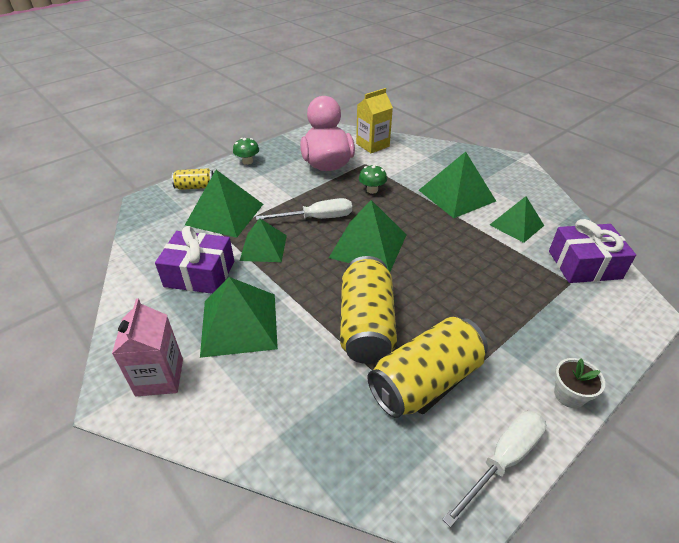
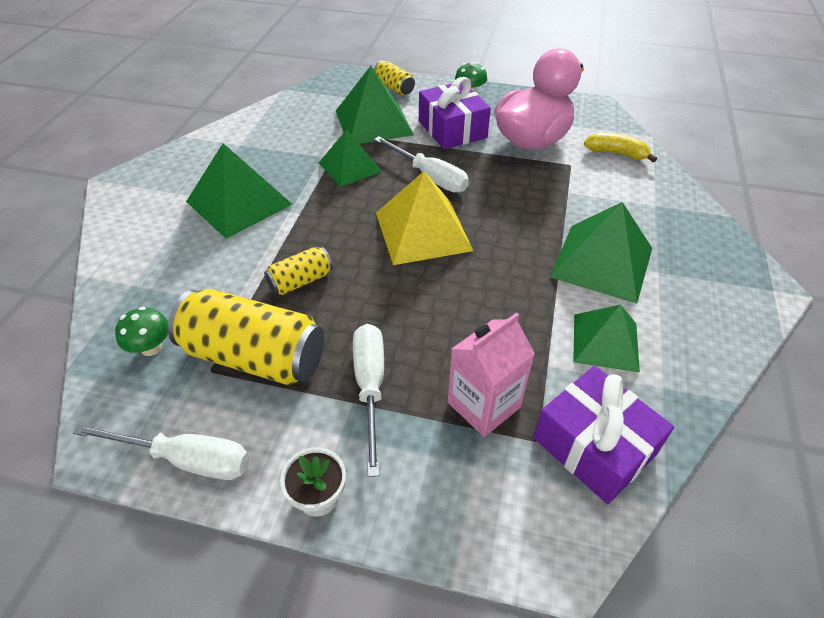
camera: 55 degrees right, 5 degrees up
(159, 377) = (152, 193): pink carton -> pink carton (484, 405)
(200, 273) = (281, 151): purple gift -> purple gift (452, 129)
(366, 325) = (300, 281): yellow can -> yellow can, size x0.51
(368, 245) = (423, 231): green pyramid -> yellow pyramid
(372, 145) = (616, 153): yellow carton -> yellow banana
(372, 190) = (525, 191): green mushroom -> green mushroom (151, 347)
(492, 332) = (370, 387): none -> white screwdriver

